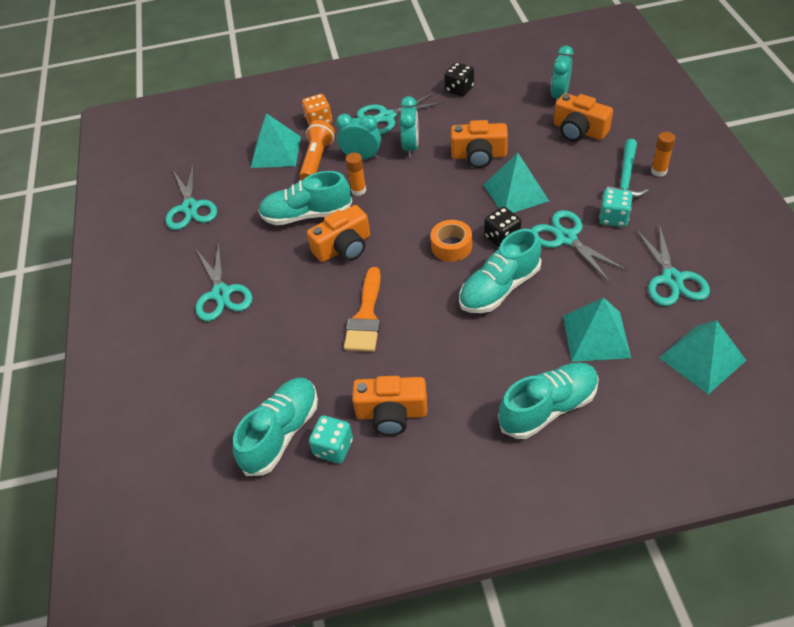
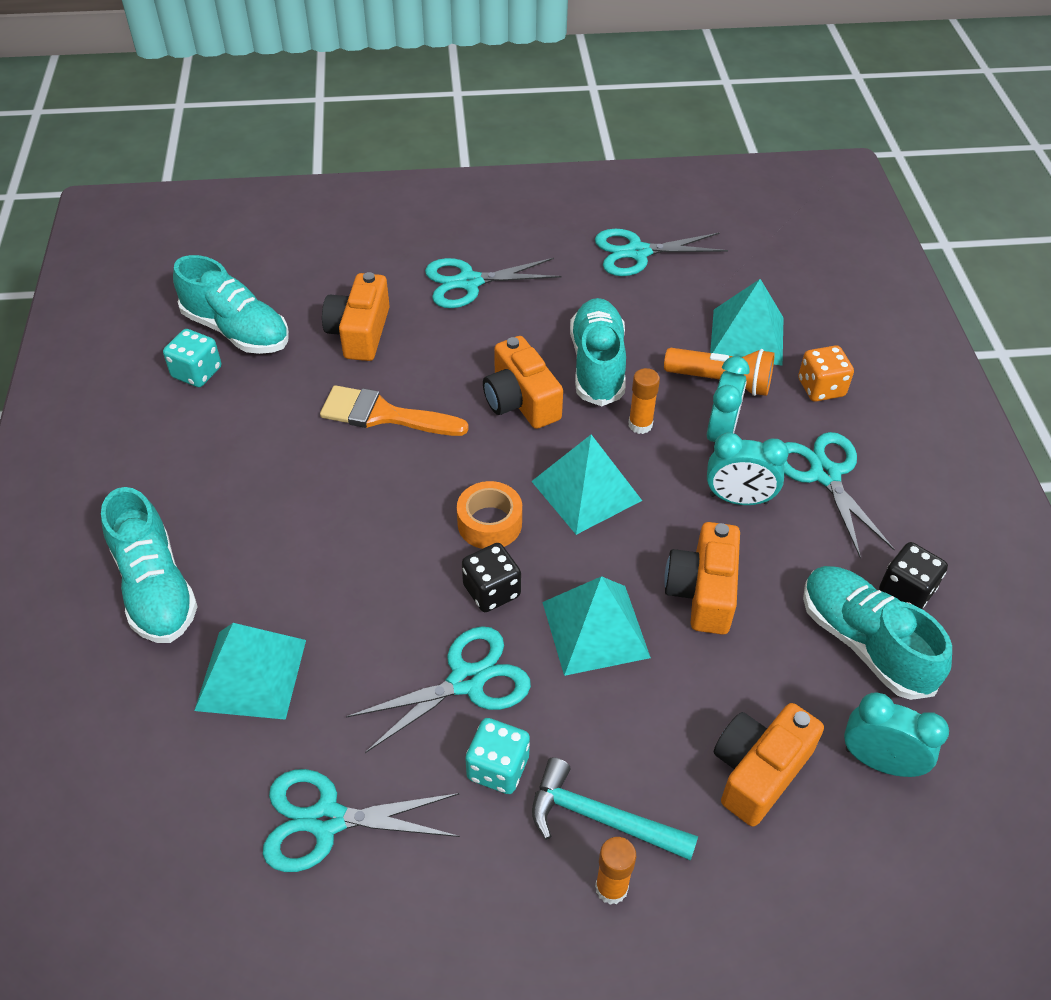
camera: 90 degrees right, 0 degrees up
(391, 413) = (220, 427): orange camera -> orange camera (360, 332)
(499, 288) = (386, 569): turquoise shoe -> turquoise shoe (864, 643)
(702, 358) = (152, 811): turquoise pyramid -> turquoise pyramid (586, 490)

